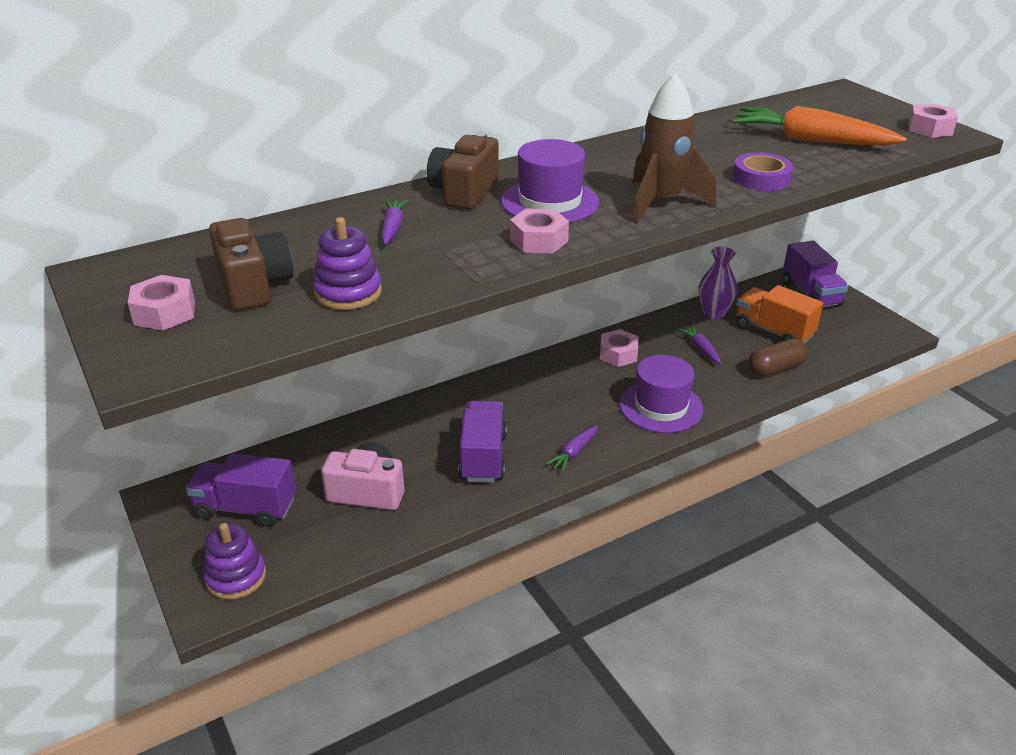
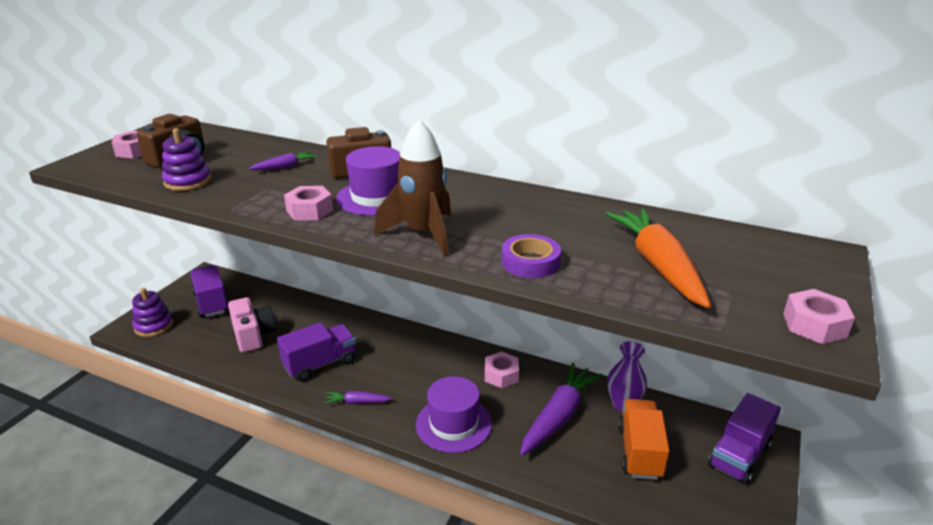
camera: 55 degrees right, 5 degrees down
(700, 349) = (559, 416): purple carrot -> purple carrot, size x2.09
(775, 369) = (580, 474): brown capsule -> none

